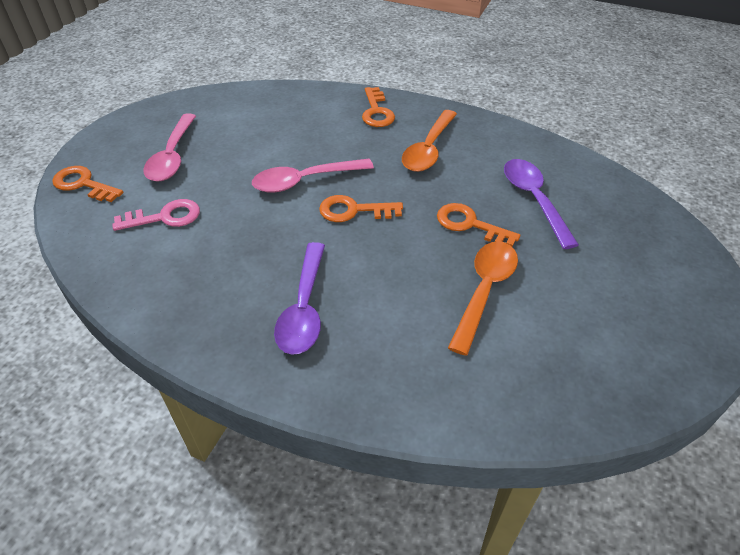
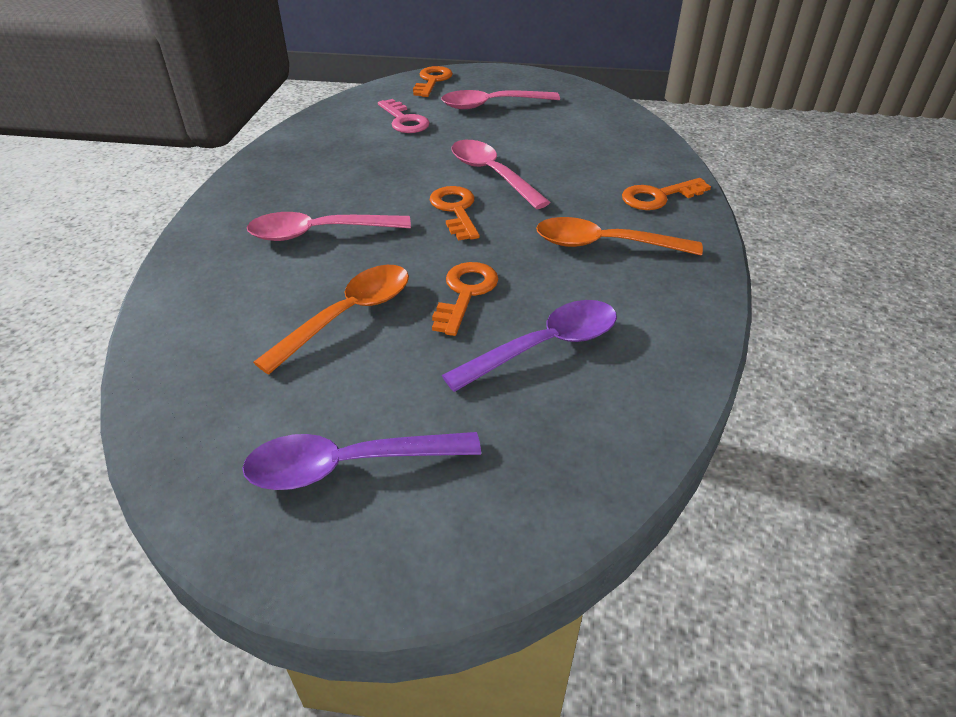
camera: 75 degrees right, 5 degrees down
(304, 308) = (302, 206): purple spoon -> purple spoon (348, 465)
(358, 299) = (319, 233): none -> pink spoon
(484, 291) = (348, 315): orange spoon -> orange spoon turned 60 degrees counterclockwise

